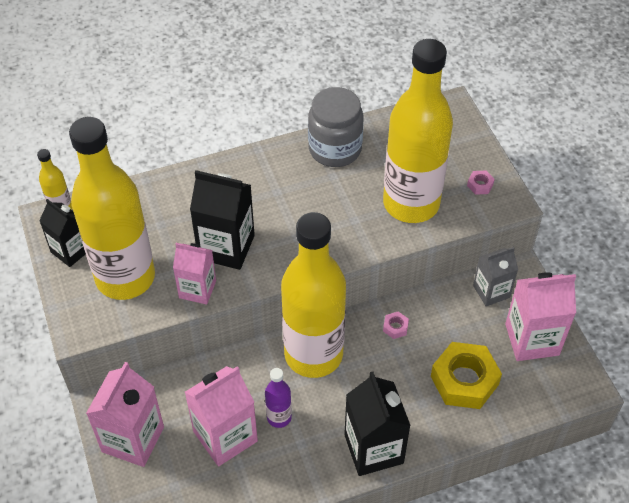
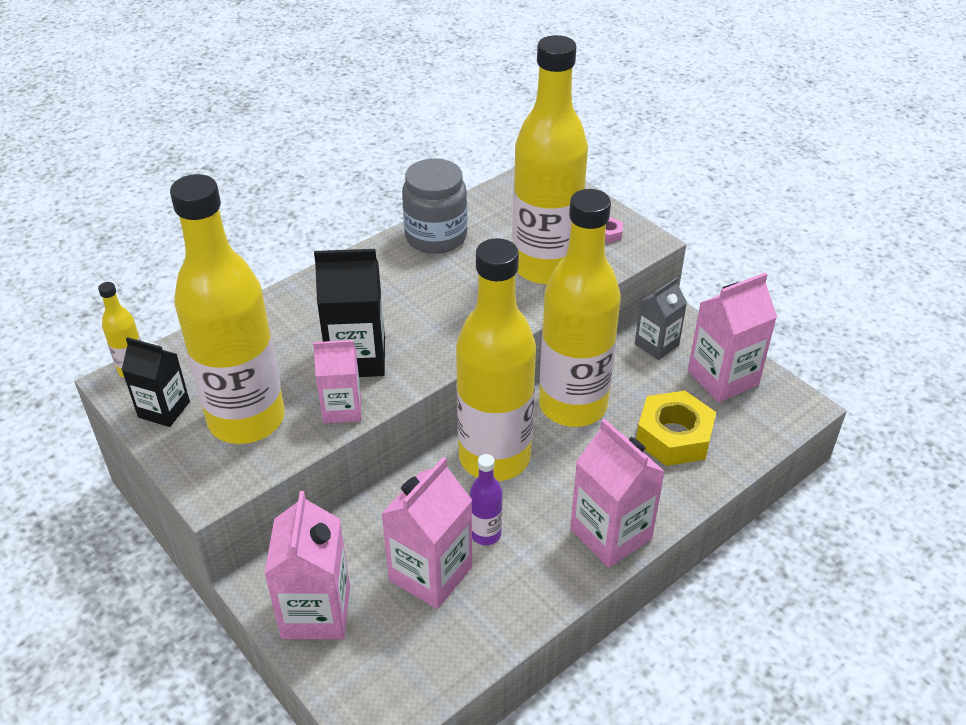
camera: 20 degrees left, 10 degrees down
(373, 449) = (610, 534): black carton -> pink carton
(395, 327) = (572, 405): pink nut -> yellow bottle

